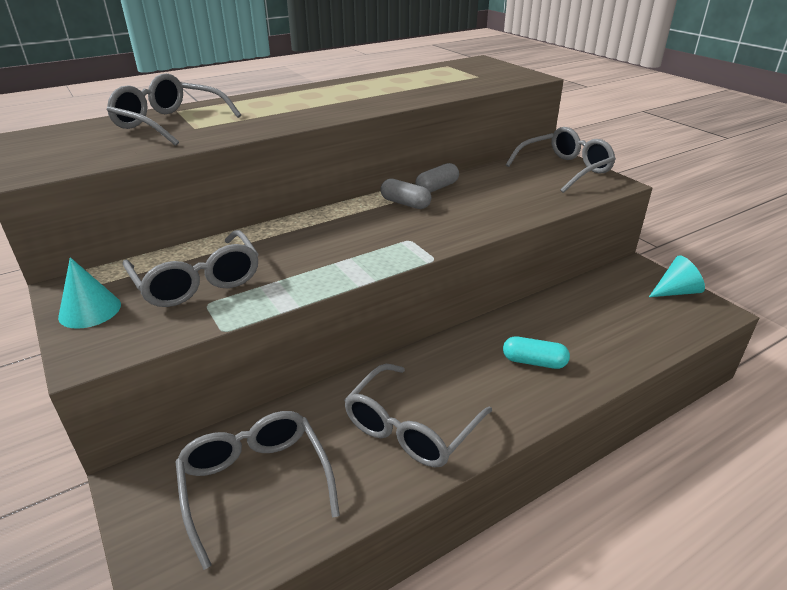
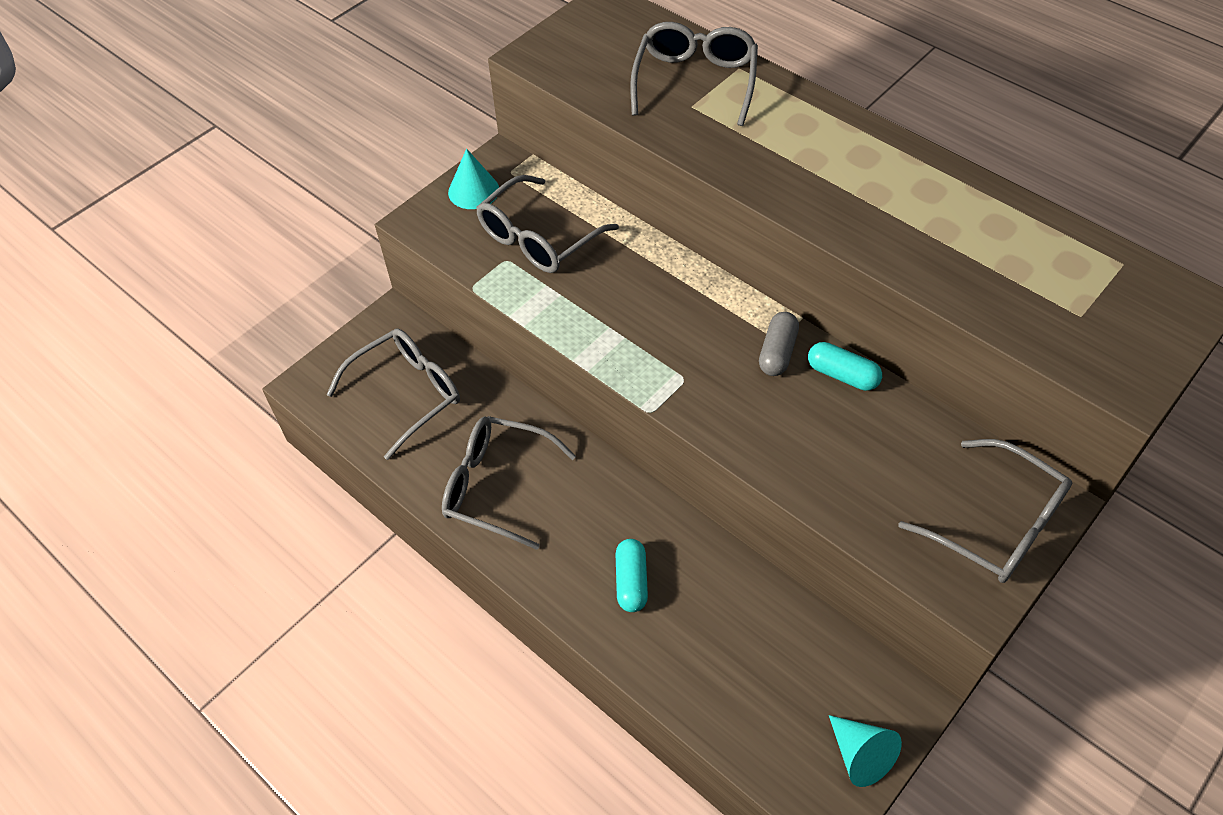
camera: 75 degrees right, 20 degrees up
(437, 188) = (842, 375): grey capsule -> turquoise capsule

